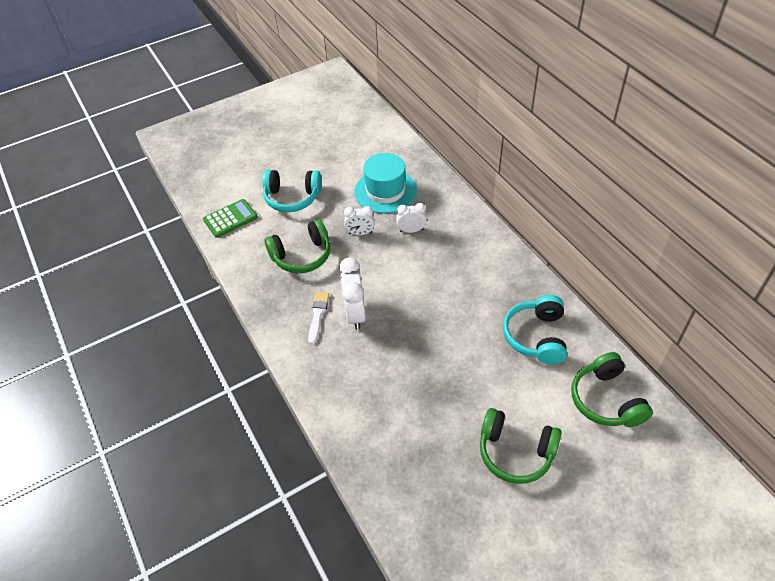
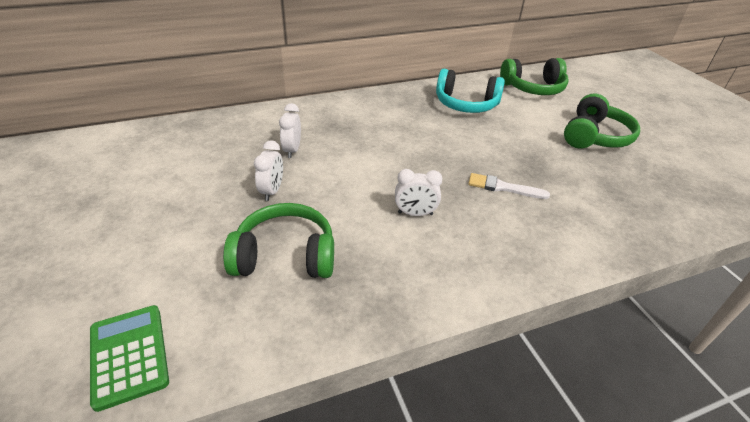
camera: 85 degrees left, 10 degrees down
(292, 197) = (143, 255): turquoise headphones -> none
(302, 255) = (285, 256): green headphones -> green headphones turned 75 degrees counterclockwise
(318, 315) = (410, 250): white brush -> white brush (503, 187)
(355, 314) = (415, 213): white clock -> white clock, size x0.61
(385, 191) = (207, 160): turquoise hat -> none

